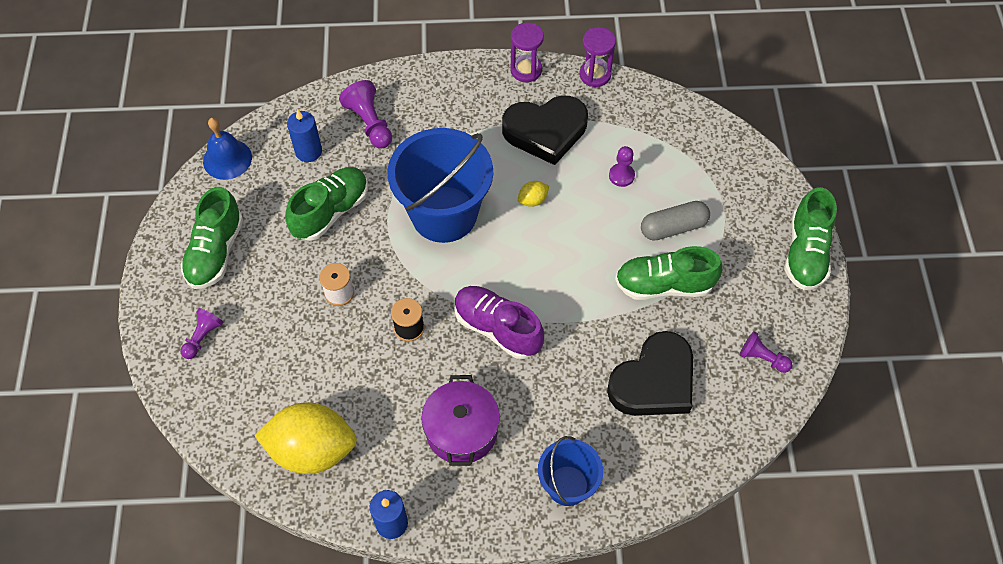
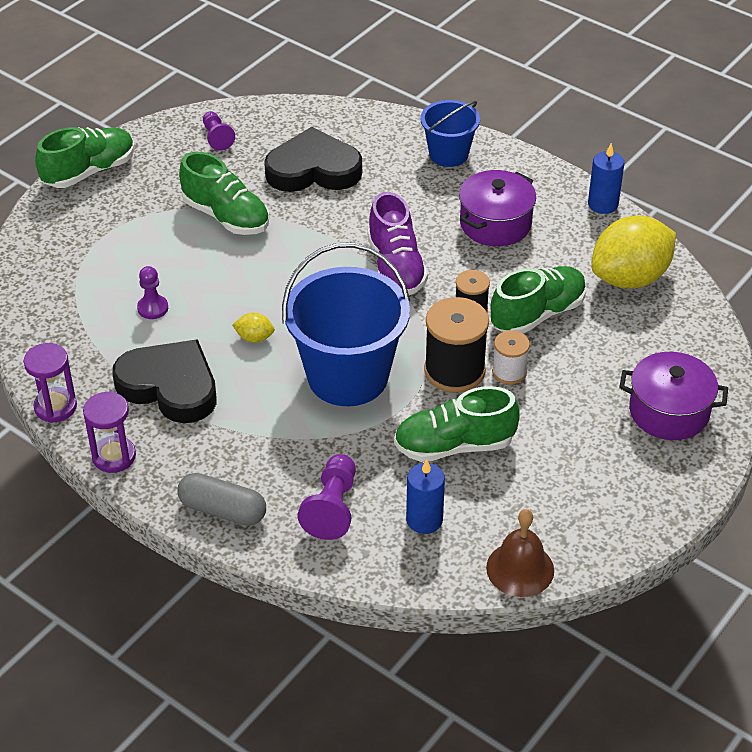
camera: 140 degrees left, 15 degrees down
(203, 337) = (669, 411): purple pawn -> purple pot
(216, 252) = (603, 479): green shoe -> green shoe (537, 314)
(227, 159) = (520, 569): blue bell -> brown bell
(312, 450) = (630, 278): yellow lemon -> yellow lemon turned 75 degrees counterclockwise
(377, 267) = (454, 371): none -> black spool
(673, 227) = (164, 246): grey capsule -> grey capsule (223, 510)

